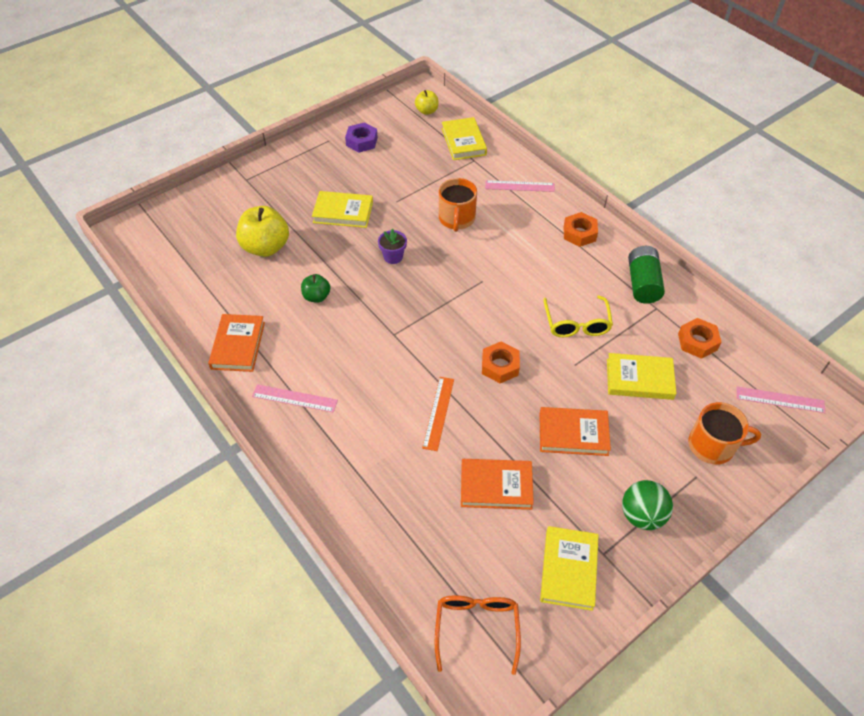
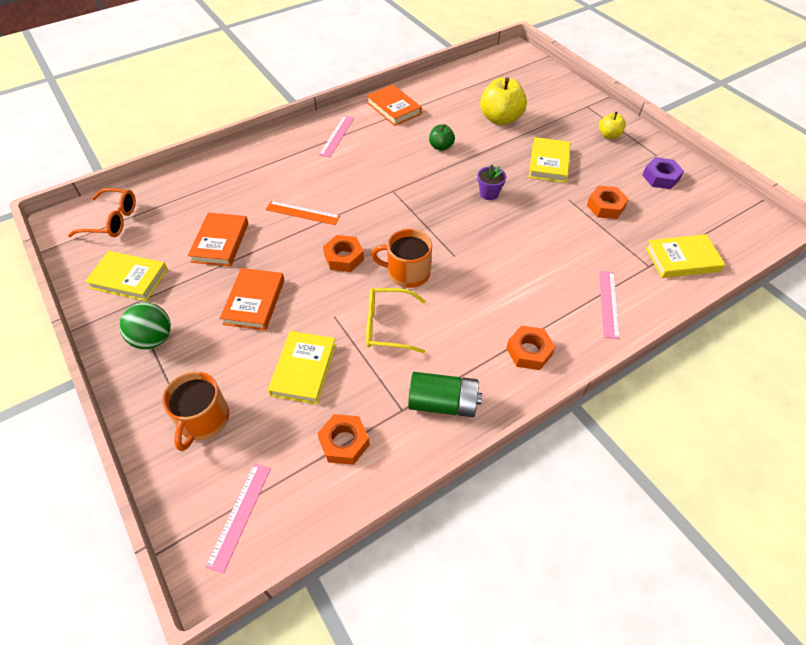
camera: 95 degrees right, 0 degrees up
(238, 345) = (393, 108): orange book -> orange book turned 45 degrees clockwise
(404, 178) = (605, 206): none -> orange nut
(427, 111) = (732, 231): yellow apple -> yellow apple (609, 135)
(456, 219) = (546, 243): orange mug -> orange mug (407, 272)

